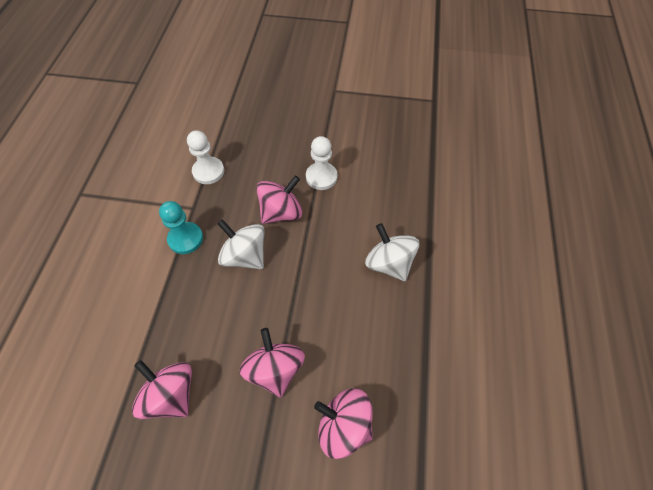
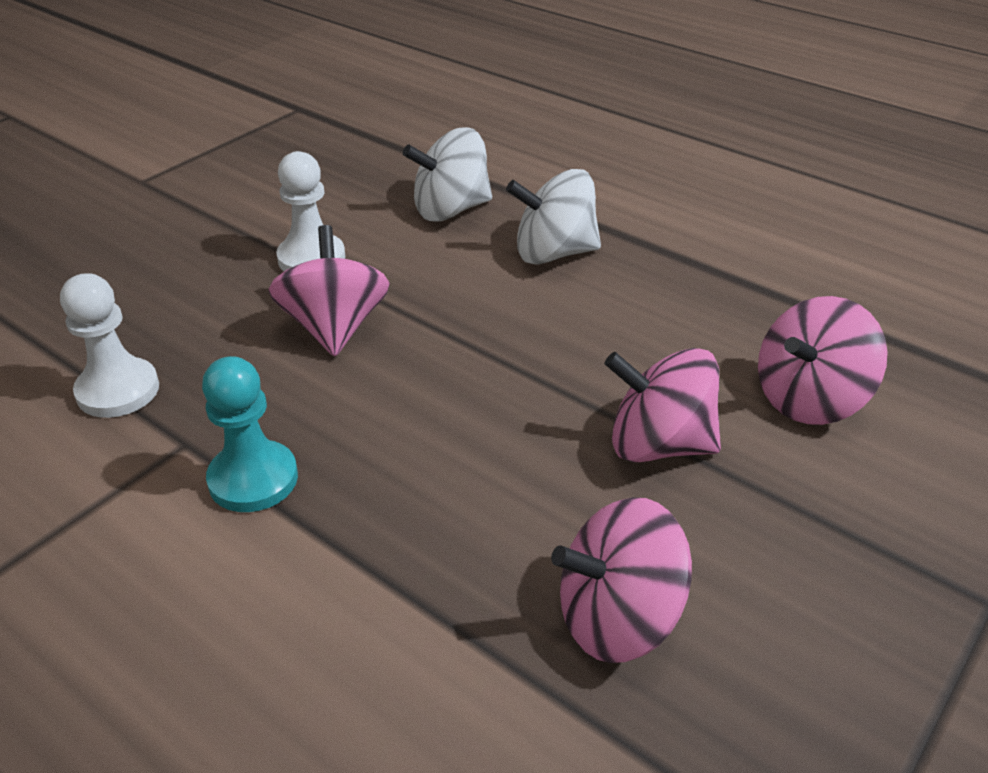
camera: 60 degrees left, 20 degrees down
(245, 256) = (384, 405): white spinning top -> white spinning top (451, 210)

